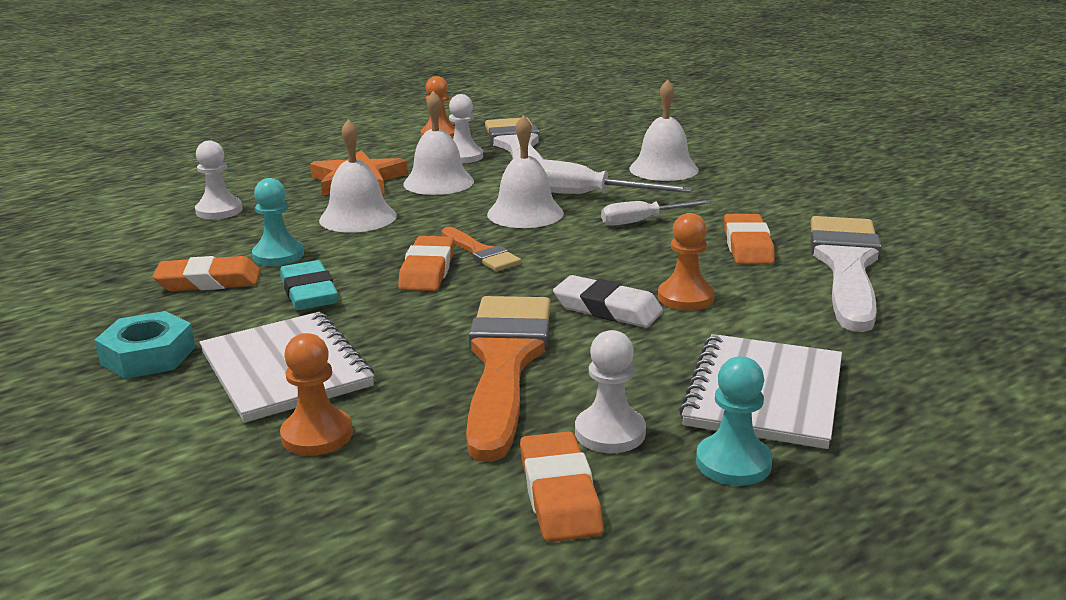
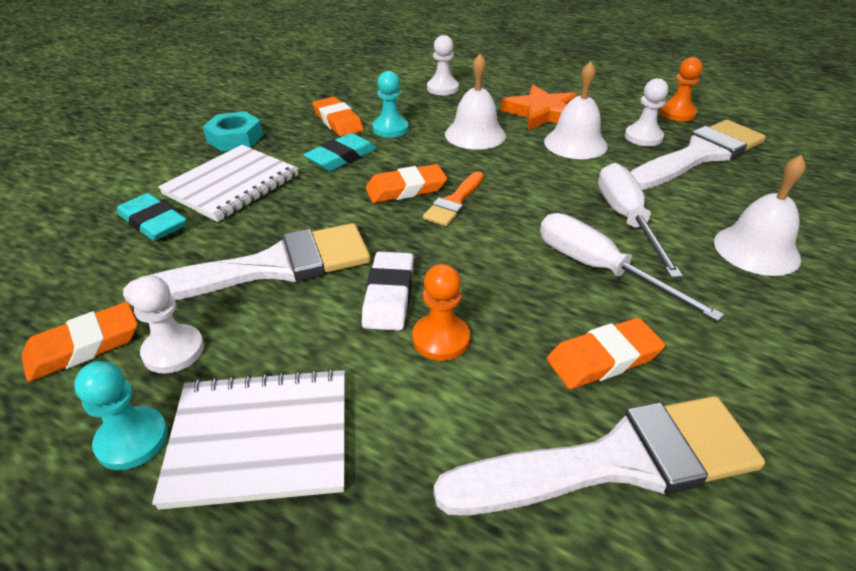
camera: 65 degrees right, 15 degrees up
(317, 435) = (153, 222): orange pawn -> turquoise eraser
(505, 362) = (270, 267): orange brush -> white brush
(525, 213) = (552, 200): white bell -> none
(643, 221) = (599, 269): white screwdriver -> white screwdriver, size x1.55

